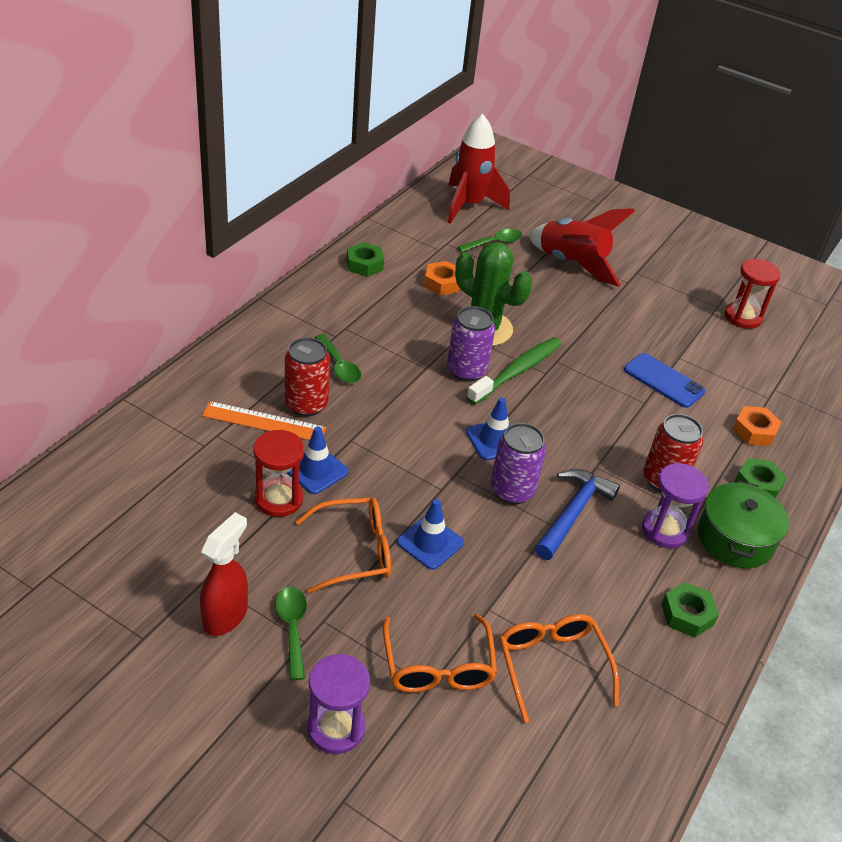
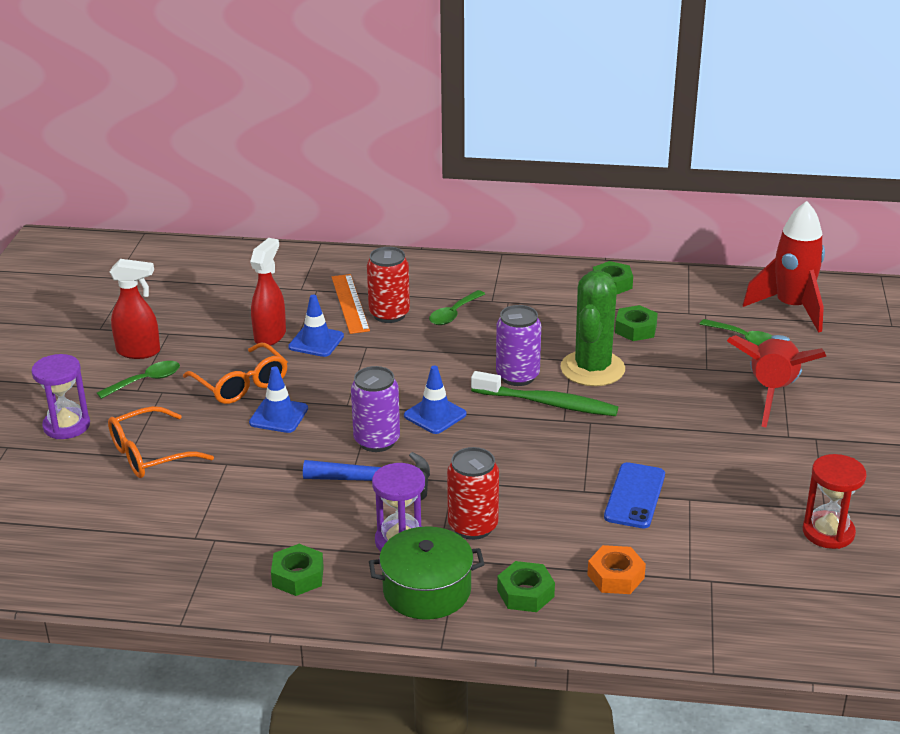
camera: 70 degrees right, 10 degrees down
(279, 499) = (270, 336): red hourglass -> red spray bottle
(442, 283) = (635, 329): orange nut -> green nut
(552, 665) = (186, 510): orange glasses -> none

